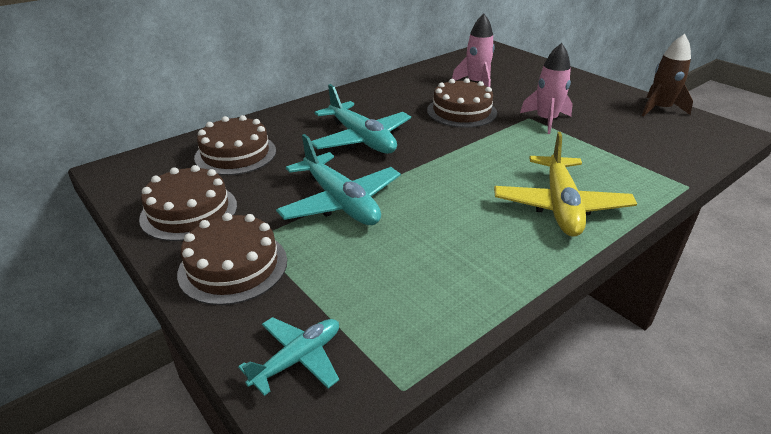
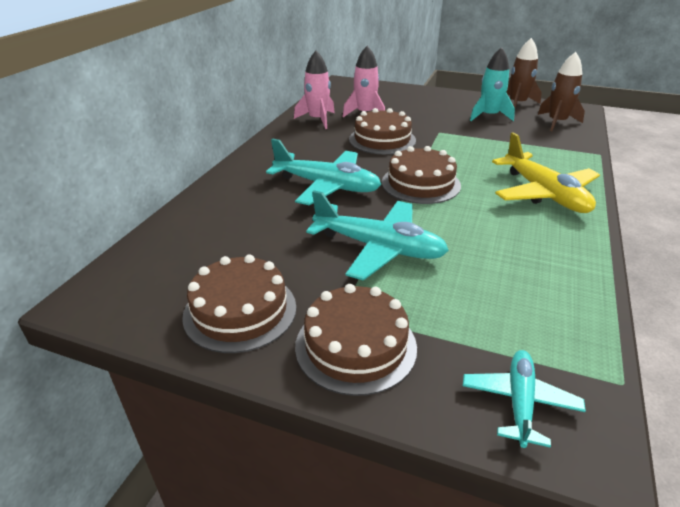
camera: 30 degrees left, 0 degrees up
(235, 154) = (218, 236): brown cake -> brown cake (420, 183)
(546, 120) = (454, 131): pink rocket -> pink rocket (318, 120)
(606, 114) = (489, 116): none -> turquoise rocket
(682, 139) = (557, 122): none -> brown rocket

